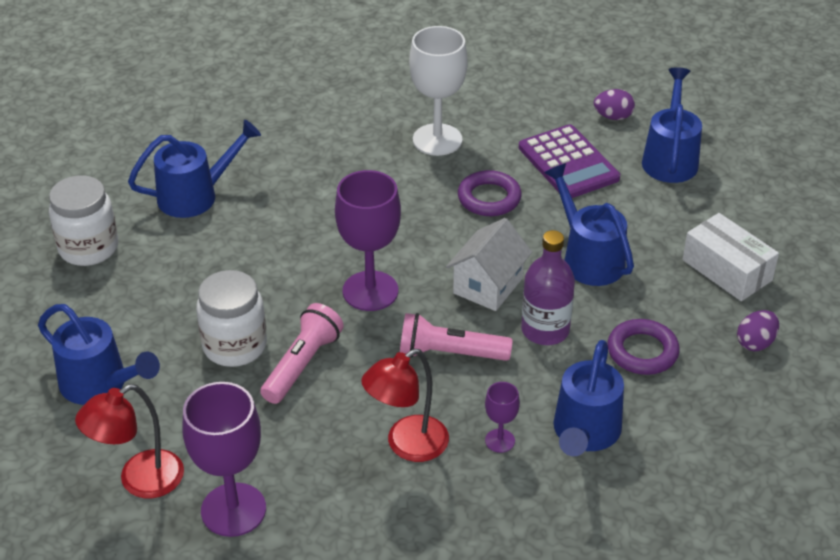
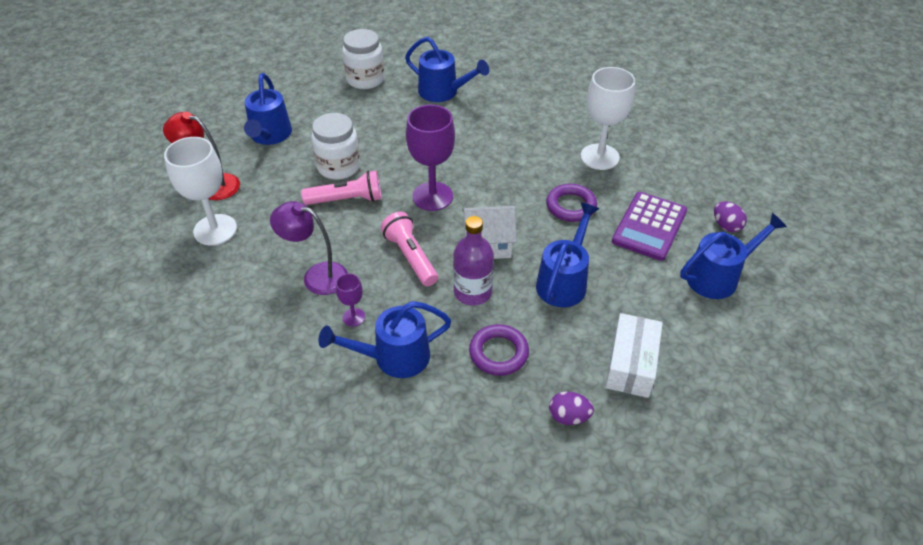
camera: 55 degrees right, 5 degrees up
(233, 510) = (215, 230): purple goblet -> white goblet
(407, 445) = (316, 276): red lamp -> purple lamp

